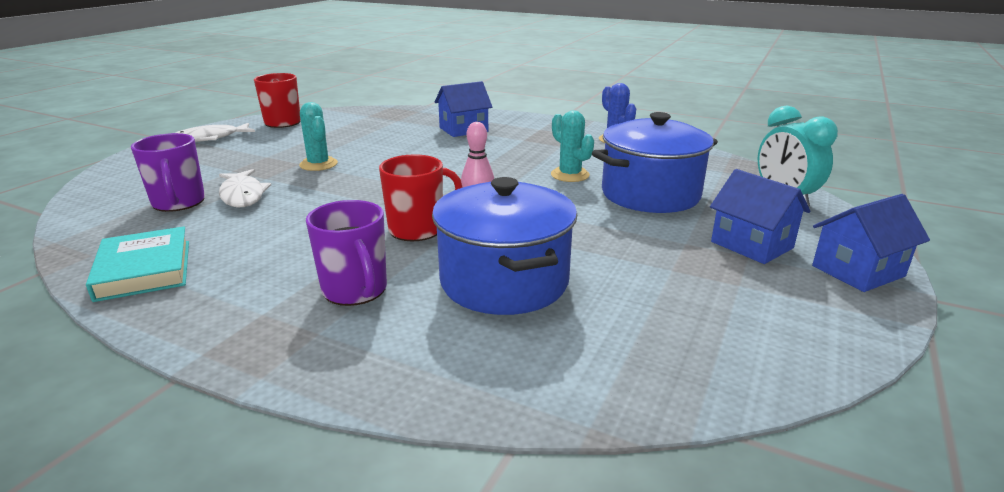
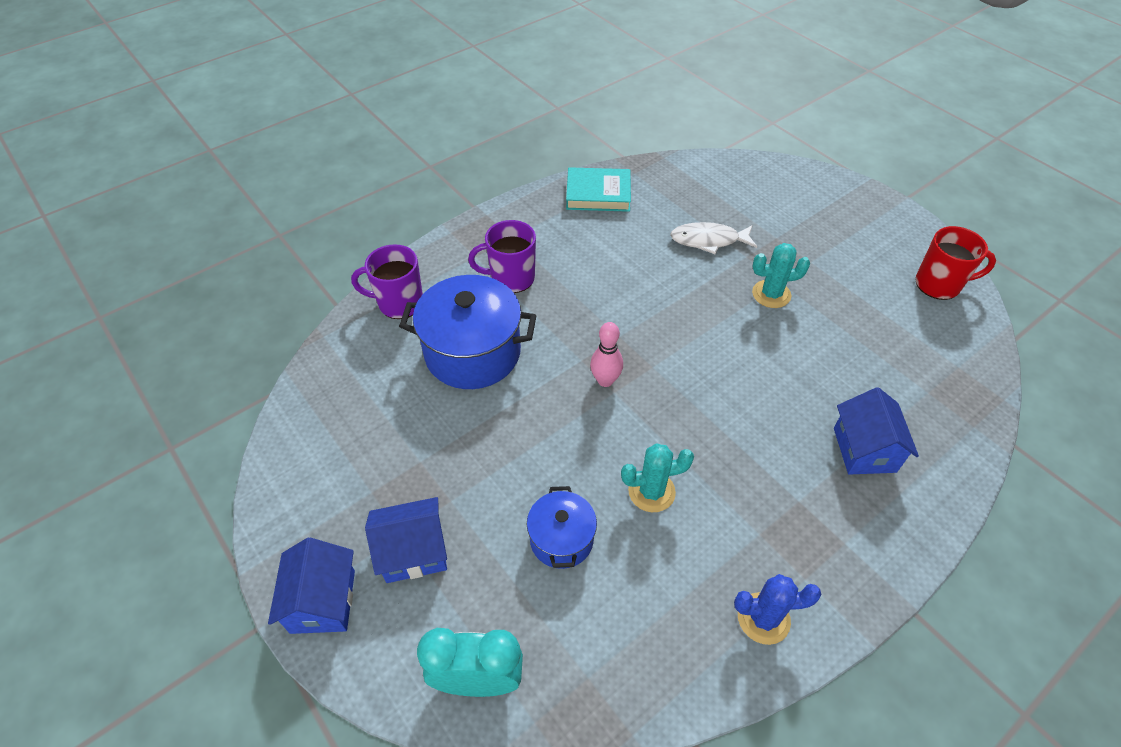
camera: 115 degrees right, 25 degrees up
(179, 203) = (708, 207): purple mug -> purple mug (399, 303)
(210, 138) = (886, 227): white fish -> none
(418, 229) = (583, 329): red mug -> none
(650, 194) = (561, 539): blue pot -> blue pot, size x0.56

